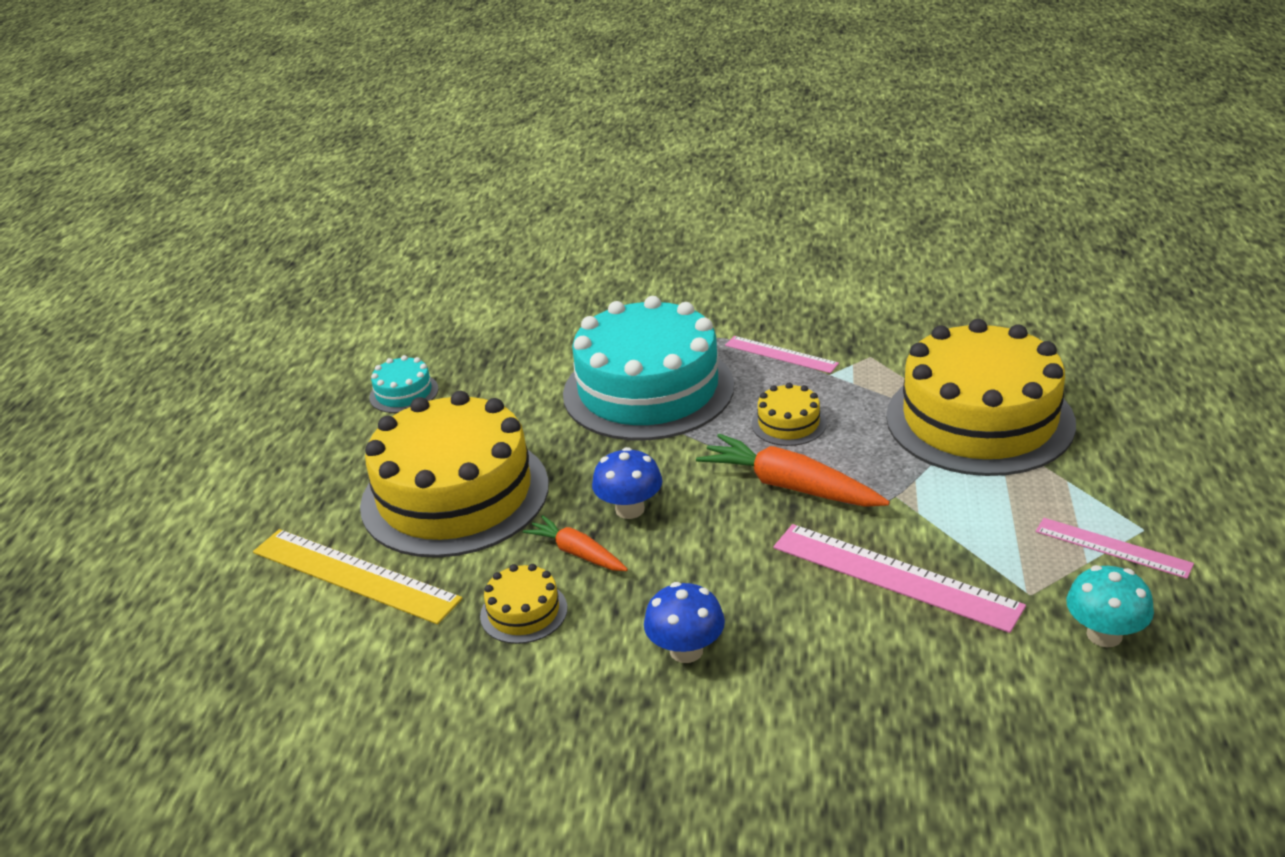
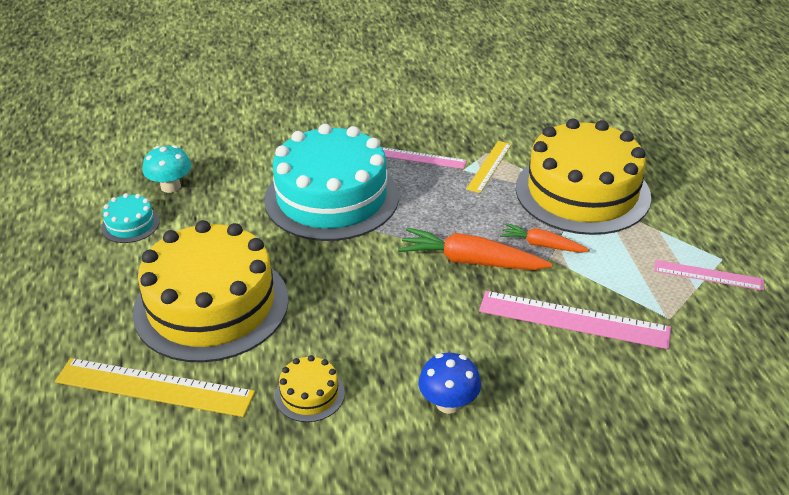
camera: 20 degrees left, 5 degrees up
(577, 553) = (332, 338): orange carrot -> orange carrot (542, 245)
(630, 509) = (358, 297): blue mushroom -> none
(788, 423) = (449, 212): yellow cake -> none
(866, 374) = (489, 166): none -> yellow ruler
(1104, 635) = (728, 340): turquoise mushroom -> turquoise mushroom (170, 186)

